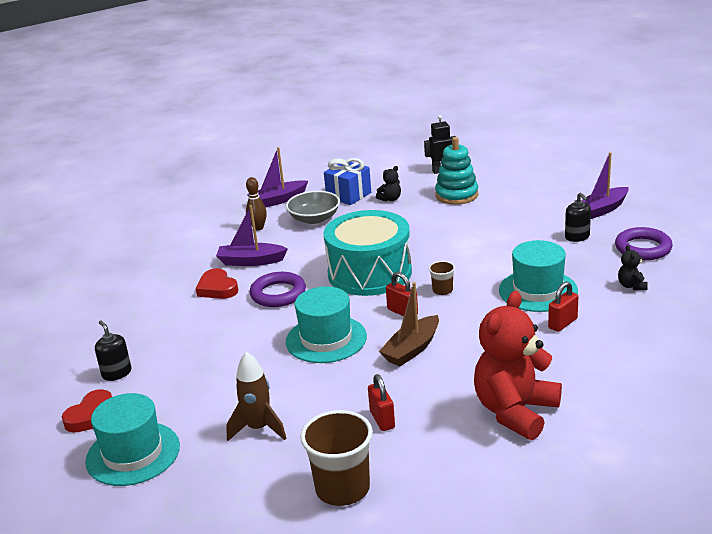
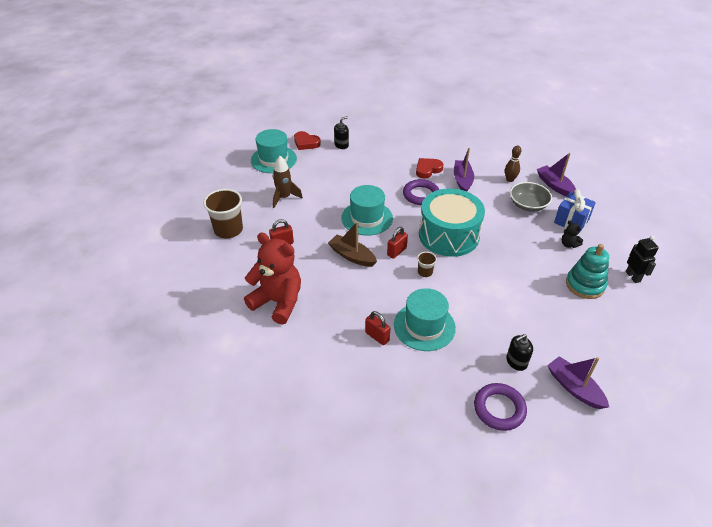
camera: 85 degrees right, 15 degrees up
(631, 286) = (431, 389): black teddy bear -> none

